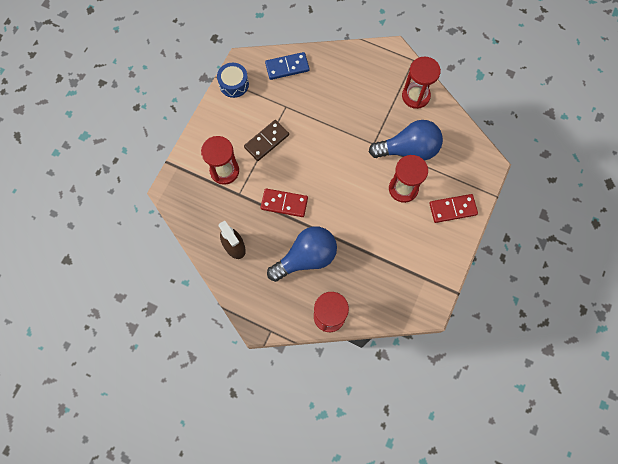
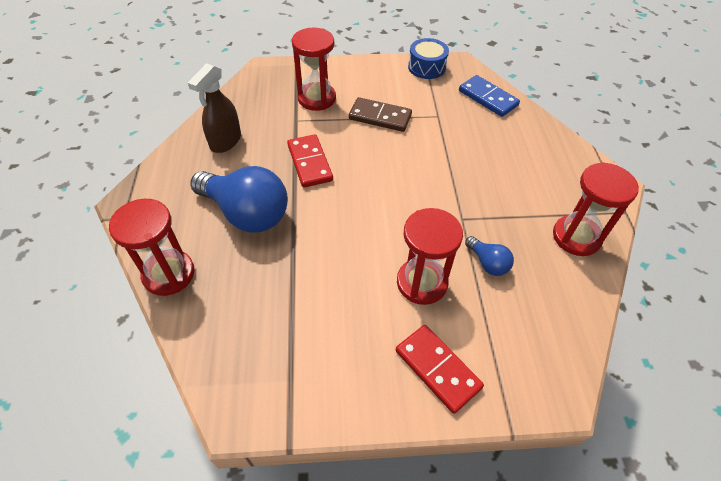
camera: 60 degrees right, 20 degrees down
(408, 149) = (488, 263): blue light bulb -> blue light bulb, size x0.46

